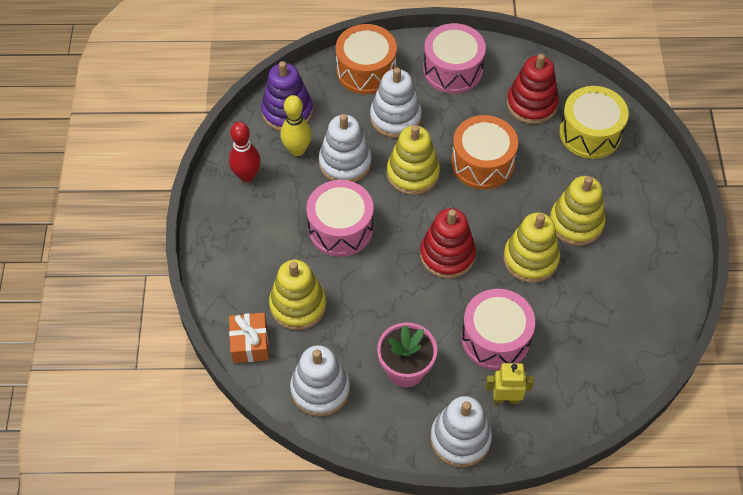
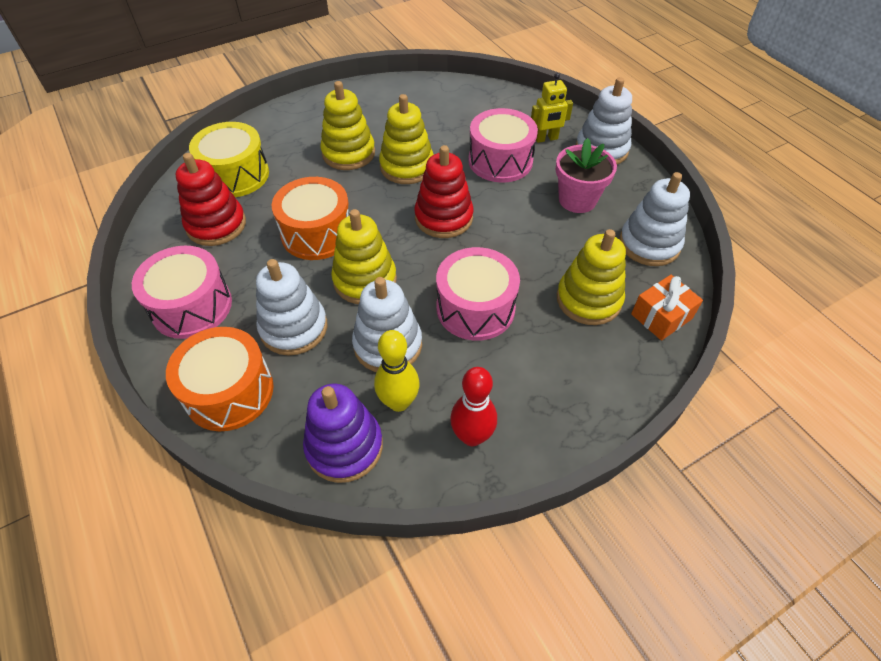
camera: 120 degrees left, 5 degrees down
(505, 398) = (546, 139): yellow robot -> yellow robot turned 75 degrees counterclockwise

